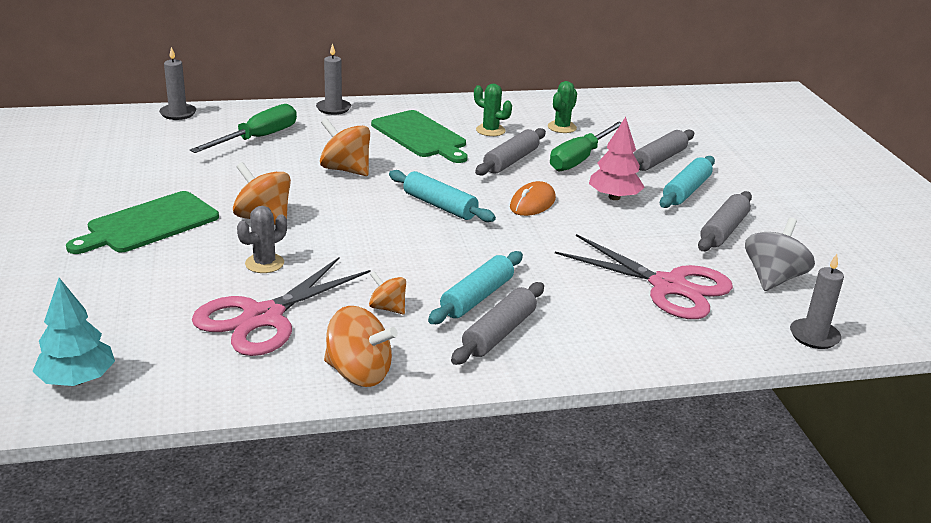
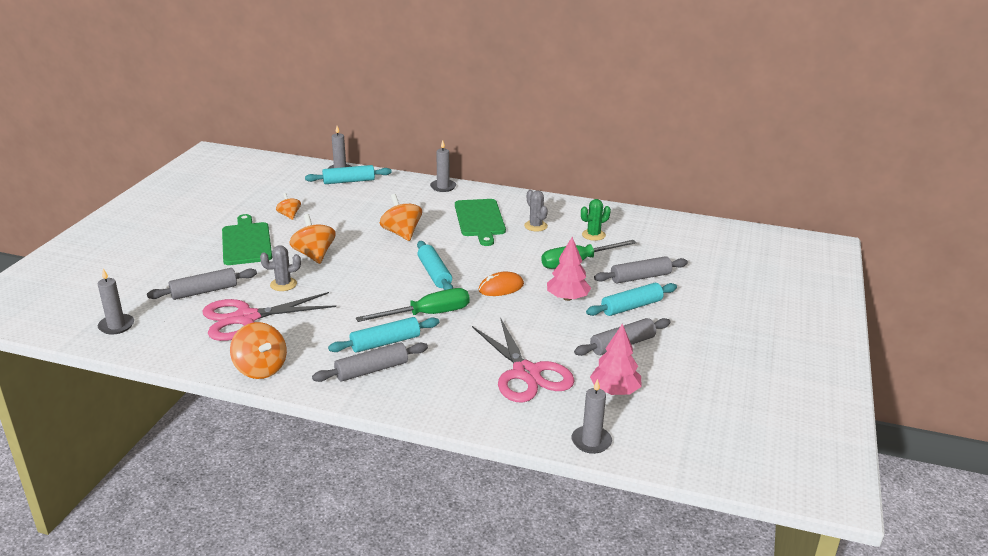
camera: 30 degrees right, 0 degrees up
(77, 380) = (116, 326): turquoise tree -> grey candle
(149, 224) = (246, 242): green cutting board -> green cutting board turned 90 degrees clockwise
(204, 123) = (349, 181): none -> turquoise rolling pin
(258, 138) = (370, 199): green screwdriver -> green screwdriver (428, 314)
(387, 308) = (322, 333): orange spinning top -> orange spinning top (289, 215)
(490, 130) = (535, 226): green cactus -> grey cactus
(511, 161) = (523, 252): grey rolling pin -> grey rolling pin (204, 291)
(773, 278) = (615, 391): grey spinning top -> pink tree

